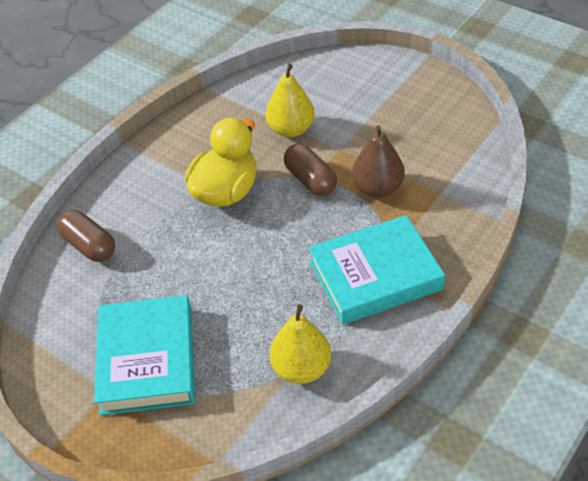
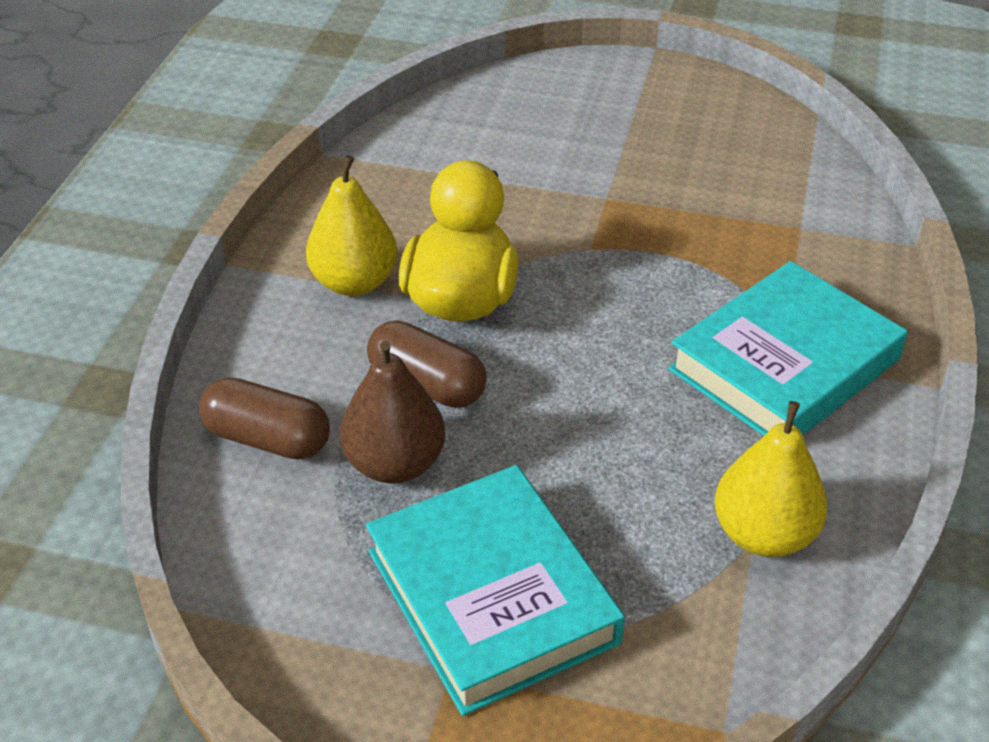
camera: 25 degrees left, 5 degrees down
(291, 129) = (510, 187): yellow pear -> yellow pear (354, 282)
(310, 180) = (590, 252): brown capsule -> brown capsule (427, 384)
(377, 188) = (703, 241): brown pear -> brown pear (394, 464)

